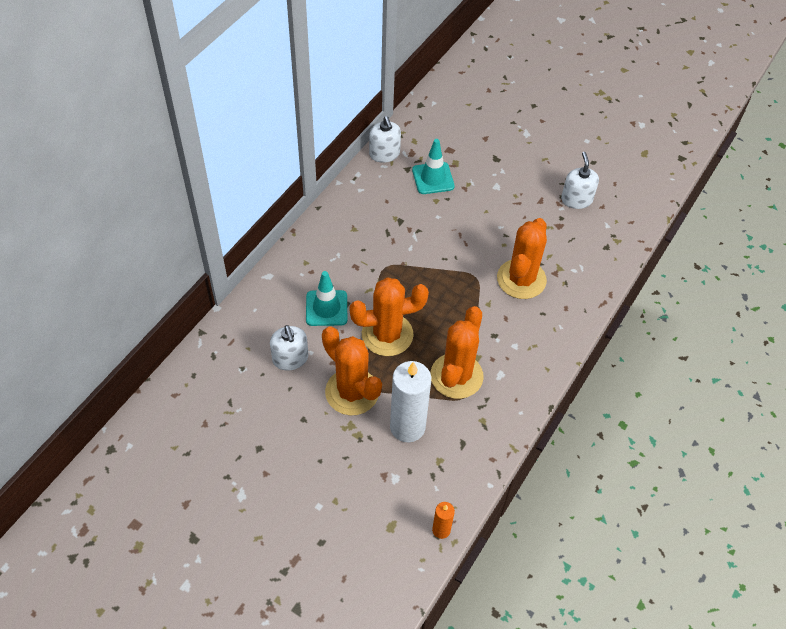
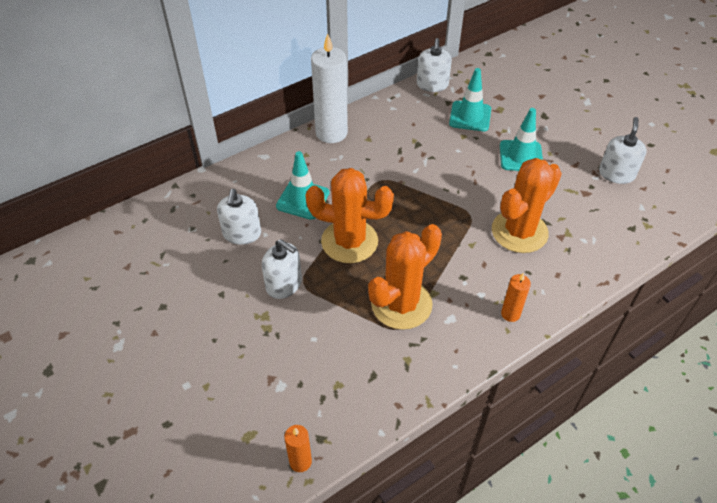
camera: 25 degrees right, 5 degrees down
(352, 392) = (284, 284): orange cactus -> white soap dispenser
(407, 427) = (322, 338): white candle -> white candle (331, 133)
(493, 206) = (521, 156): none -> turquoise traffic cone
(544, 354) = (510, 314): none -> orange candle

